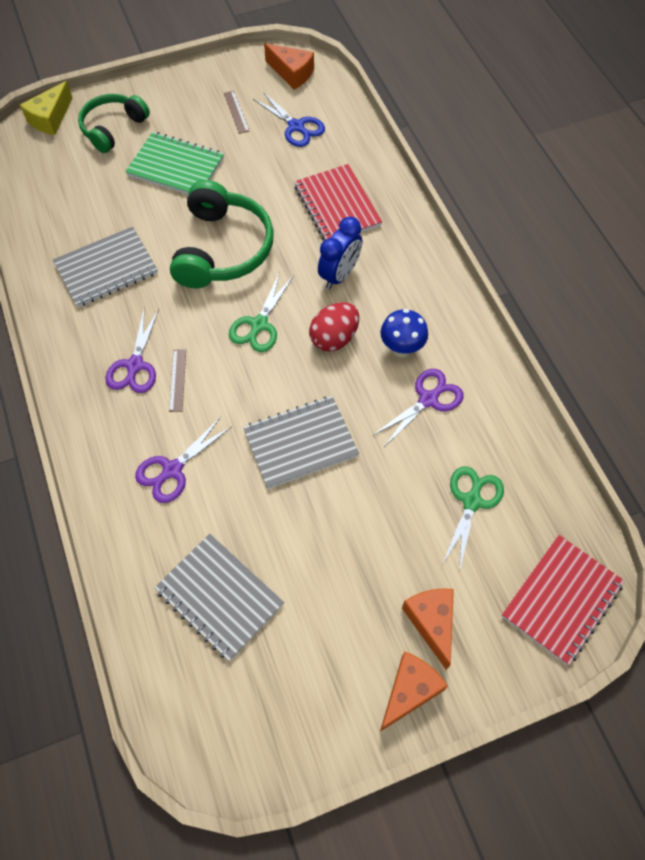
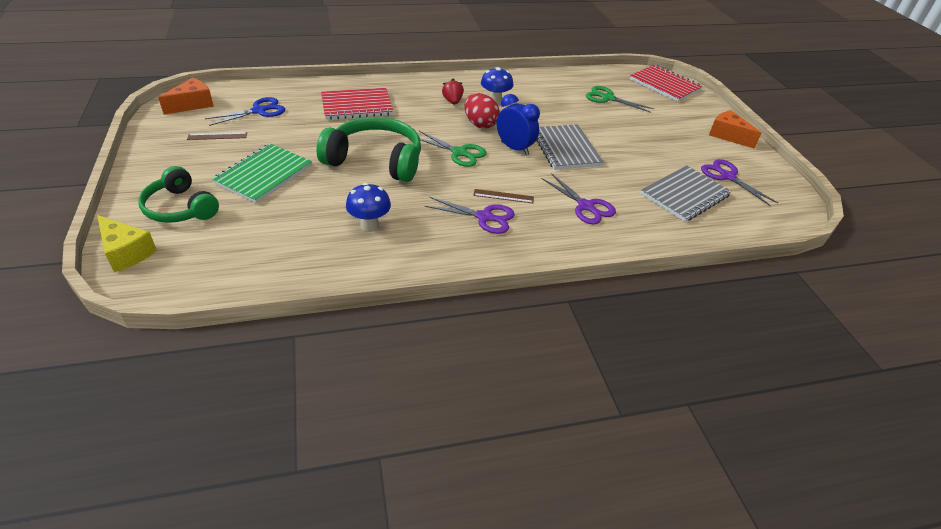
camera: 85 degrees left, 20 degrees down
(106, 268) = (369, 226): grey notebook -> blue mushroom
(339, 275) = (424, 114): blue clock -> blue clock (514, 148)
(384, 300) = (452, 101): none -> red strawberry
(428, 399) = (536, 99): purple scissors -> purple scissors (727, 176)
(431, 622) = (685, 122): orange cheese -> none

